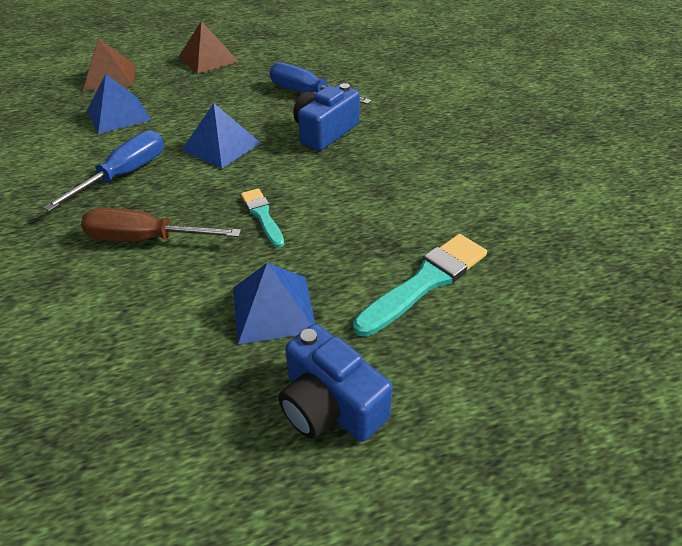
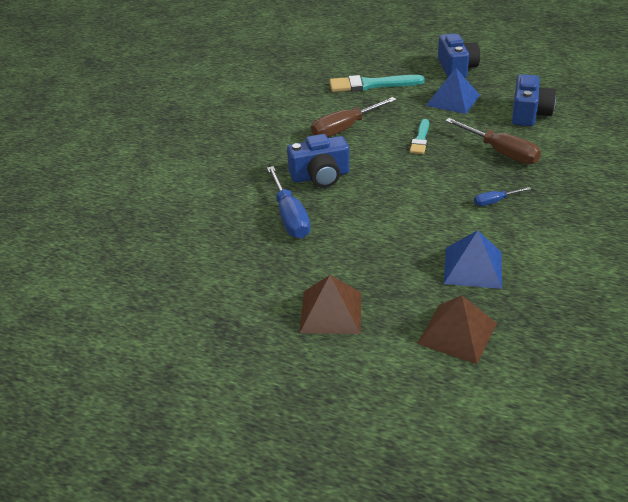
camera: 140 degrees left, 5 degrees down
(124, 174) = (495, 201): blue screwdriver -> blue screwdriver, size x0.52
(131, 335) = (529, 113): none -> blue camera
(221, 146) = (406, 196): blue pyramid -> none
(368, 192) = (345, 128): none -> brown screwdriver

